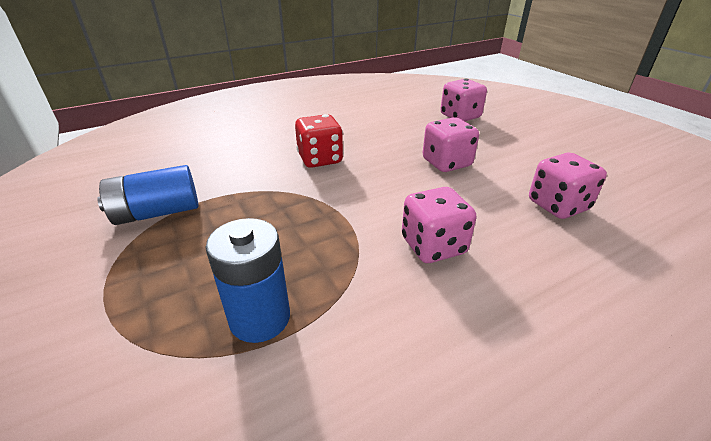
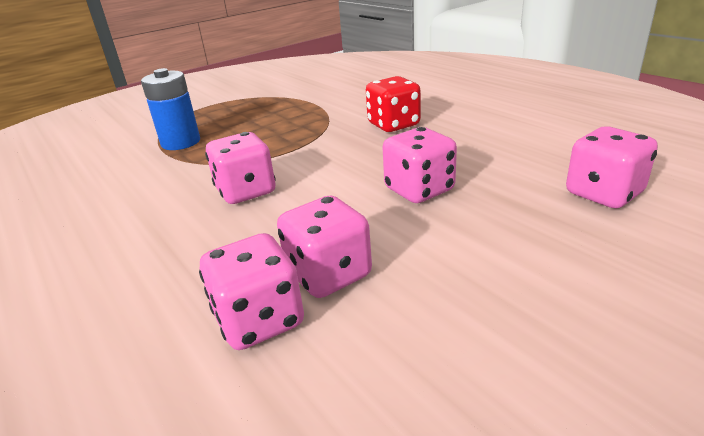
camera: 85 degrees right, 5 degrees down
(157, 212) = (292, 94): blue battery -> none
(616, 234) = (259, 320): none -> pink dice

